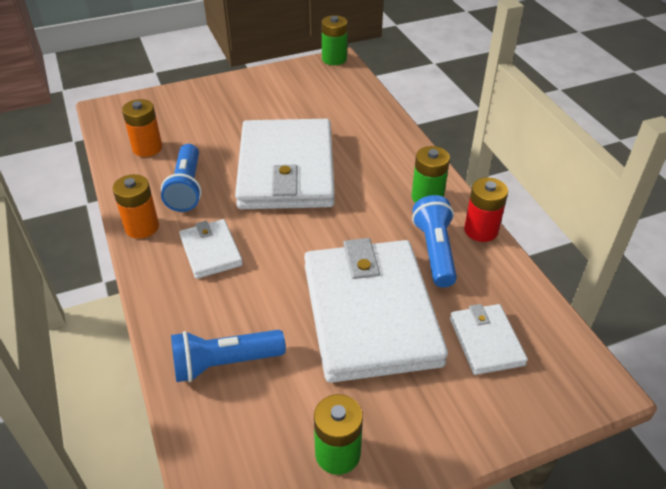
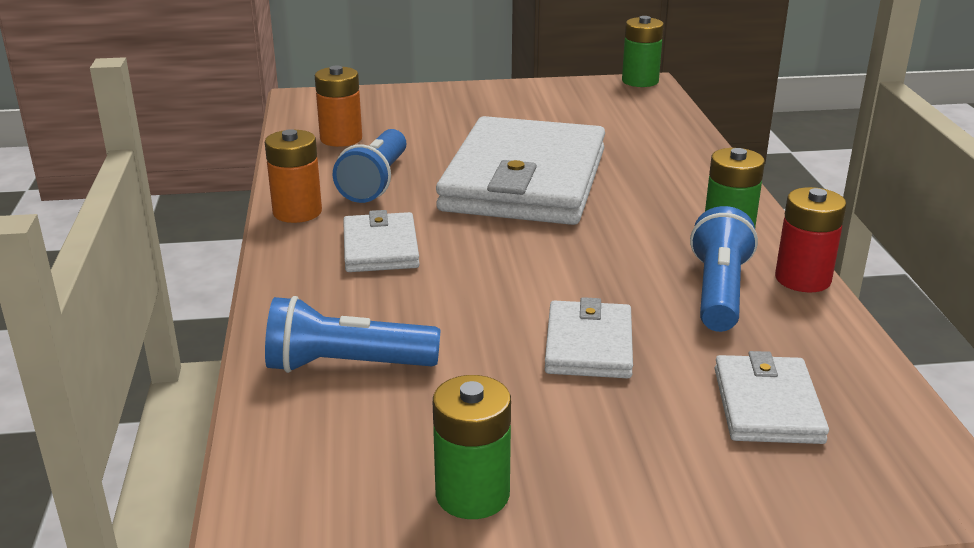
camera: 15 degrees right, 15 degrees down
(370, 313) = (588, 345): white wallet -> white wallet, size x0.46

